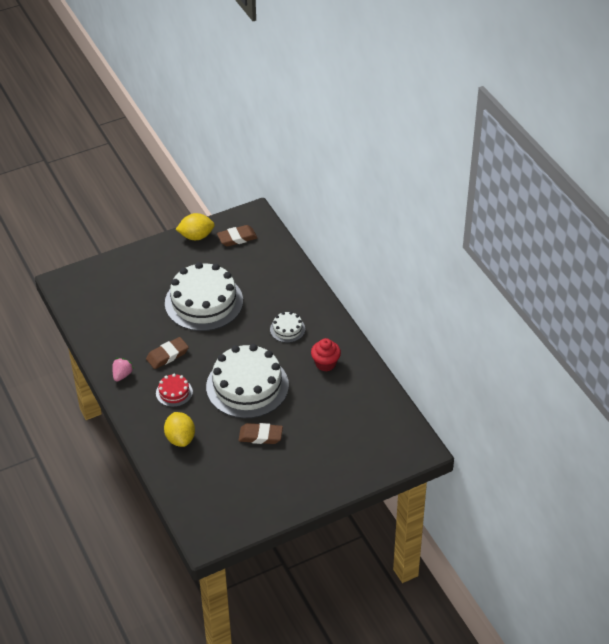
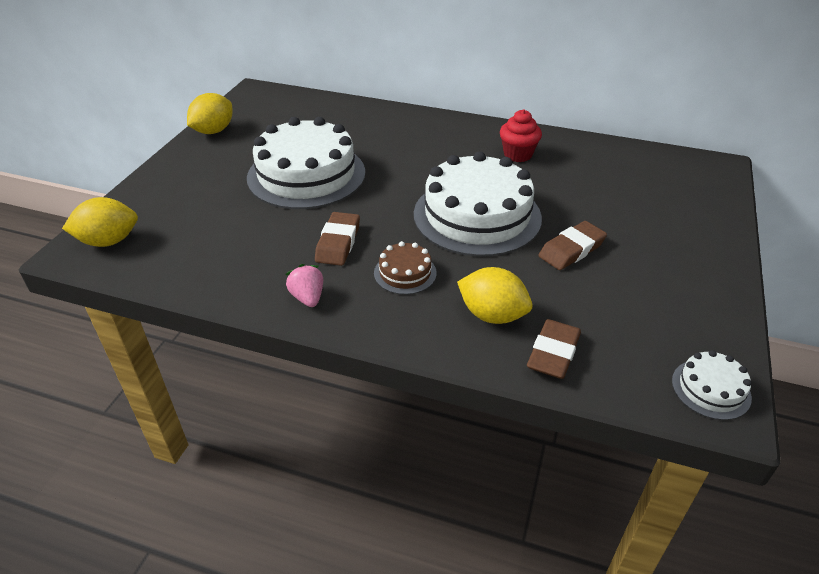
camera: 45 degrees left, 5 degrees down
(79, 285) = (108, 241): none -> yellow lemon
(174, 392) = (405, 273): red cake -> brown cake
(237, 238) = (264, 113): brown eraser -> brown eraser (553, 353)
(287, 329) = (434, 150): white cake -> white cake (710, 389)

